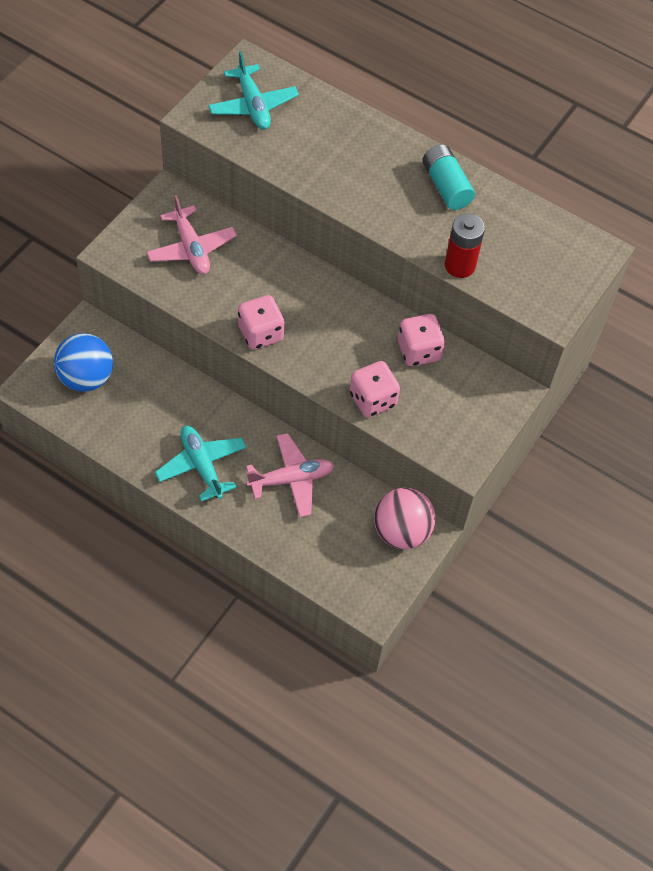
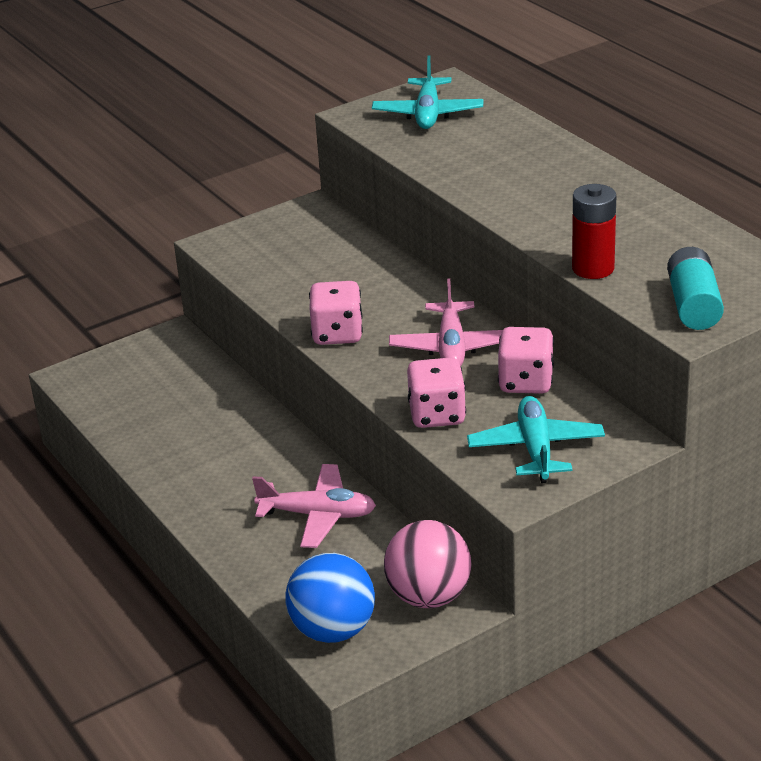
camera: 30 degrees right, 25 degrees down
(86, 378) = (139, 378): blue ball -> blue ball (333, 630)
(191, 248) = (306, 253): pink plane -> pink plane (451, 347)
(202, 466) = (217, 480): turquoise plane -> turquoise plane (536, 449)
(446, 186) = (619, 202): turquoise battery -> turquoise battery (693, 305)

